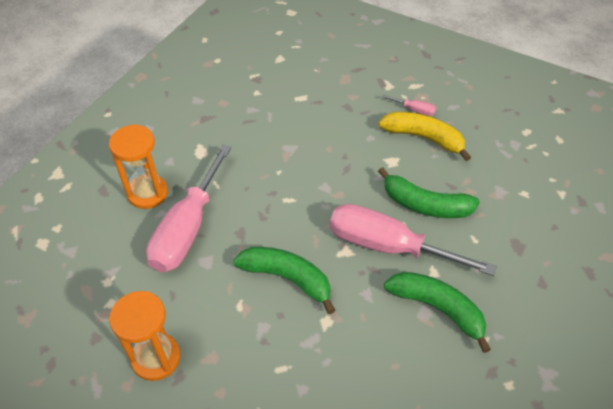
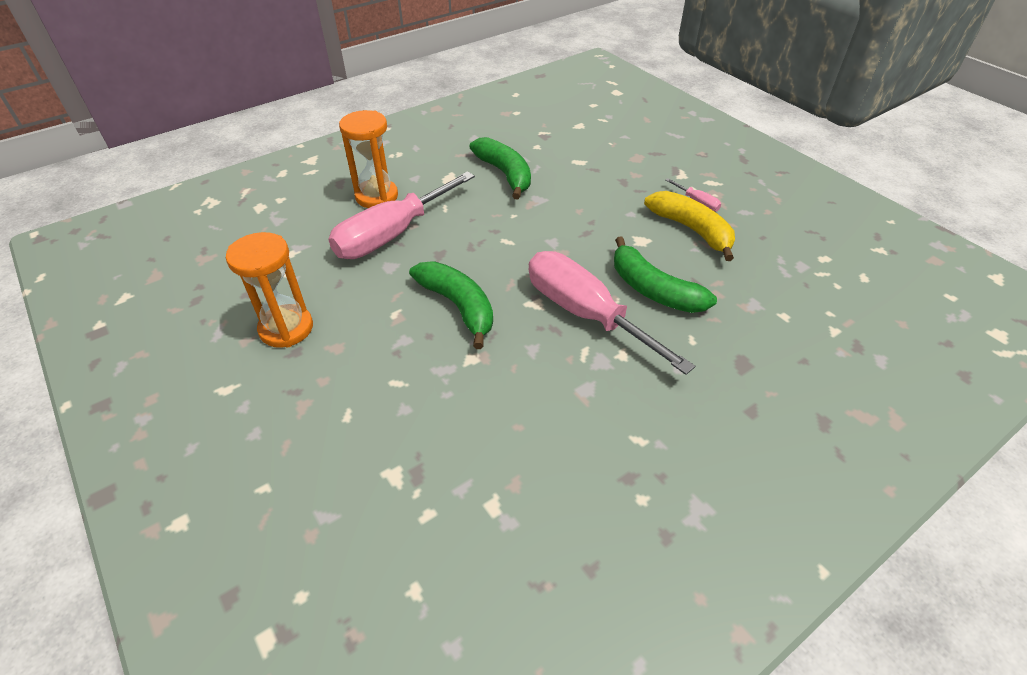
camera: 25 degrees right, 5 degrees down
(437, 308) = (604, 390): green banana -> green banana (505, 174)

